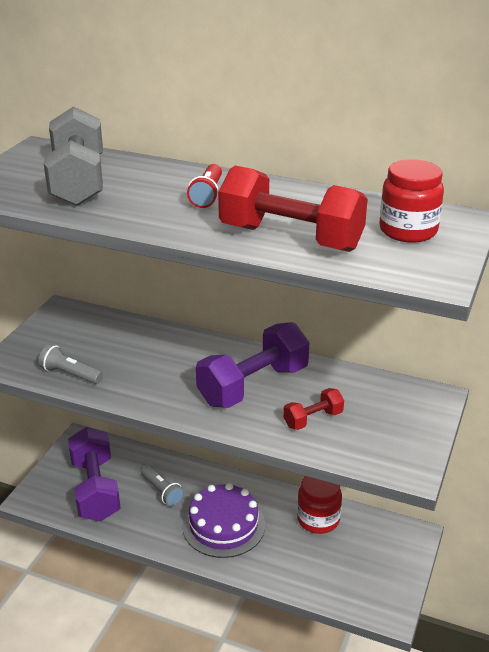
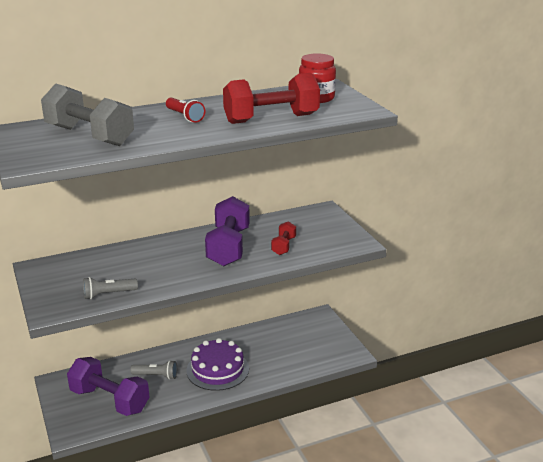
camera: 45 degrees left, 5 degrees down
(318, 519) = (265, 336): red jar -> none

